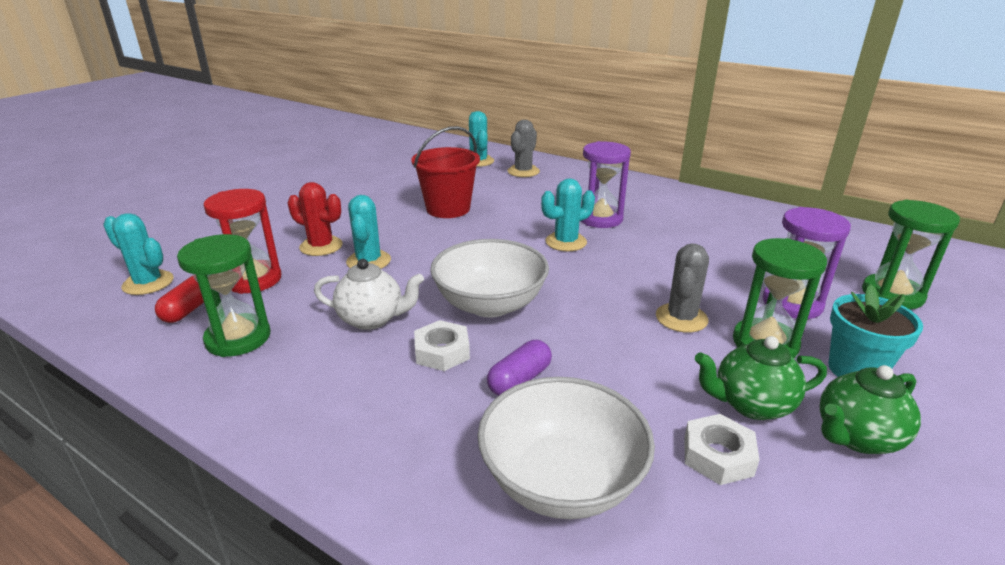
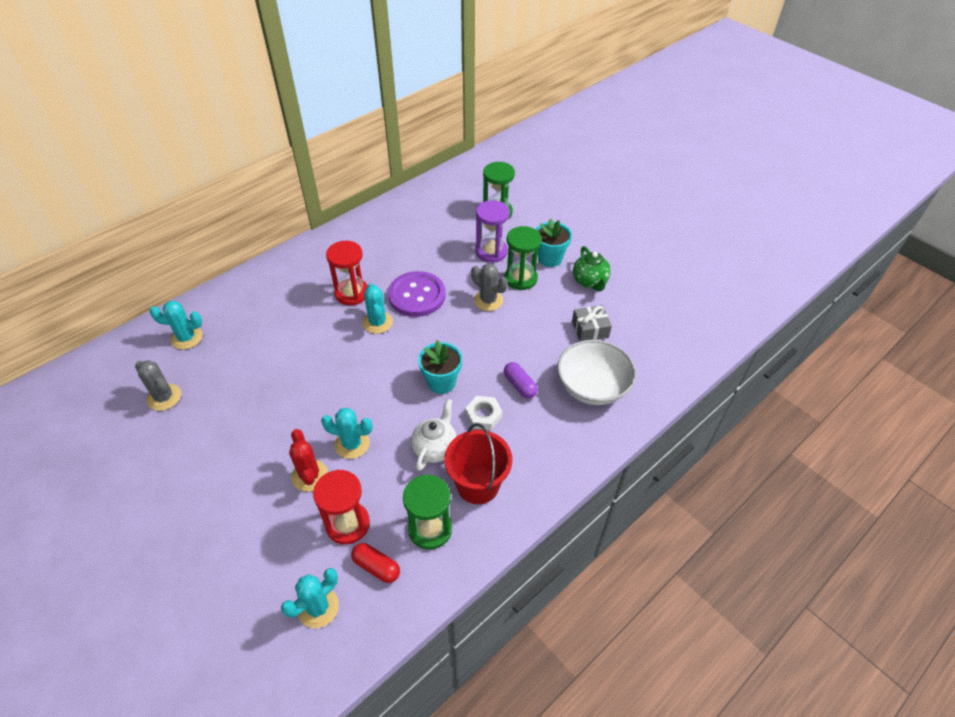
camera: 75 degrees left, 20 degrees up
(321, 246) = (310, 476): red cactus -> red cactus turned 60 degrees counterclockwise
(448, 209) = (283, 379): red bucket -> red bucket (478, 485)
(490, 304) = (441, 382): white bowl -> turquoise flower pot
(523, 171) = (234, 312): grey cactus -> grey cactus (164, 397)
(600, 219) = (352, 293): purple hourglass -> red hourglass
(635, 259) = (417, 295): none -> purple button
(718, 456) = (590, 329): white nut -> grey gift
(751, 404) = (562, 304): green teapot -> none

